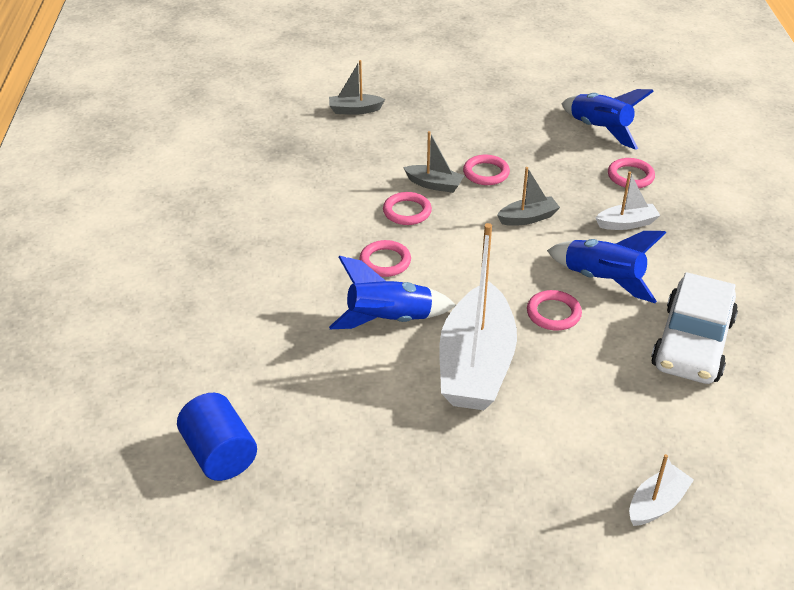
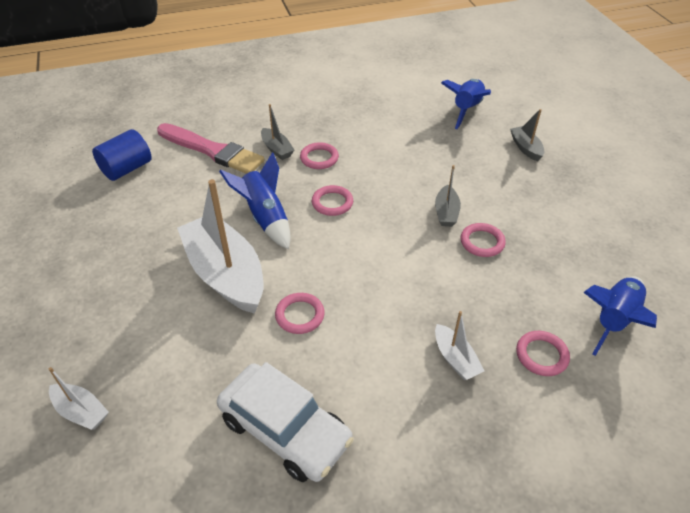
camera: 75 degrees right, 5 degrees up
(224, 356) = (212, 150): none -> pink brush
(407, 211) = (400, 203): pink ring -> pink ring (319, 158)
(476, 365) = (226, 274): white boat -> white boat turned 60 degrees clockwise
(528, 218) = (428, 280): grey boat -> grey boat (277, 149)
(602, 280) = (357, 347): blue rocket -> blue rocket (466, 110)
(692, 343) = (285, 429): white car -> white car turned 150 degrees counterclockwise

